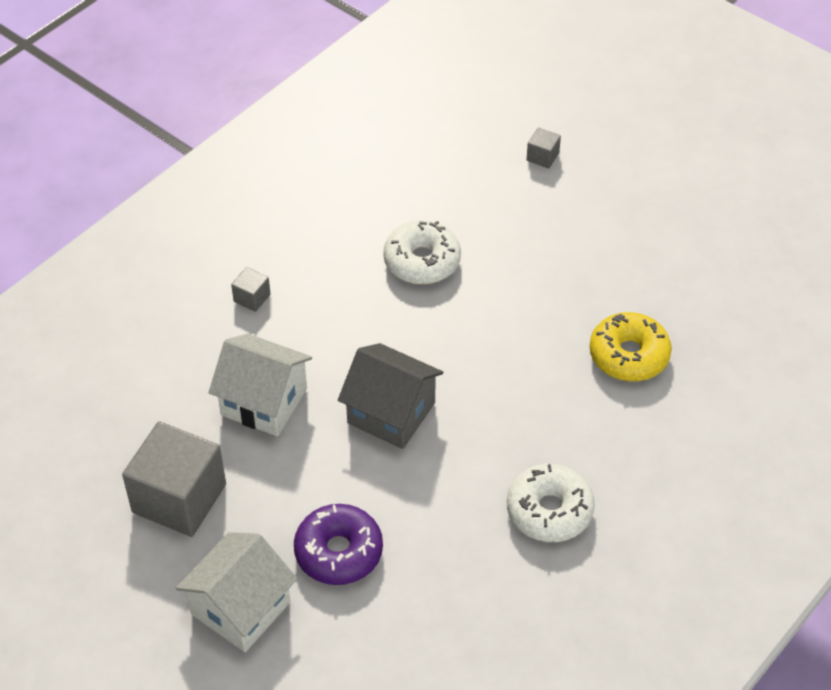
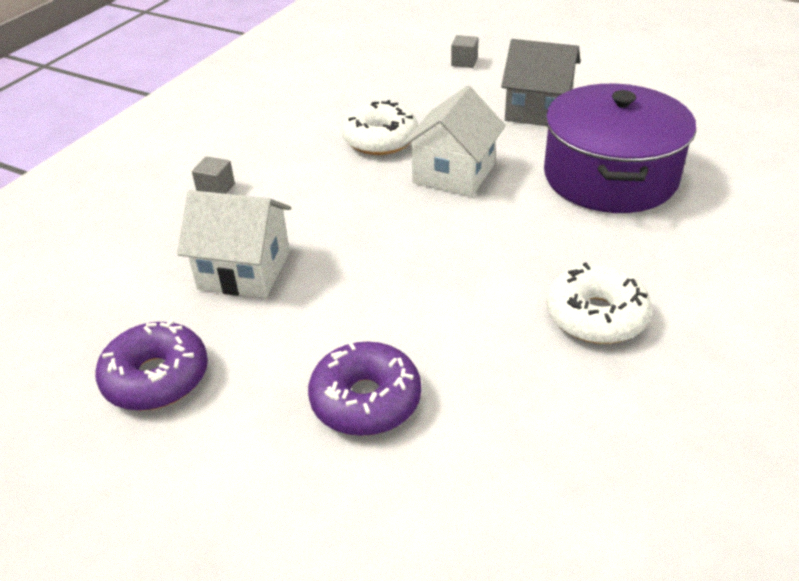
camera: 10 degrees left, 10 degrees down
(179, 498) = (156, 378): grey cube -> purple donut
(240, 608) = (253, 489): white house -> white house (453, 173)
(391, 413) = (387, 258): grey house -> grey house (538, 110)
(629, 355) = (610, 176): yellow donut -> purple pot

